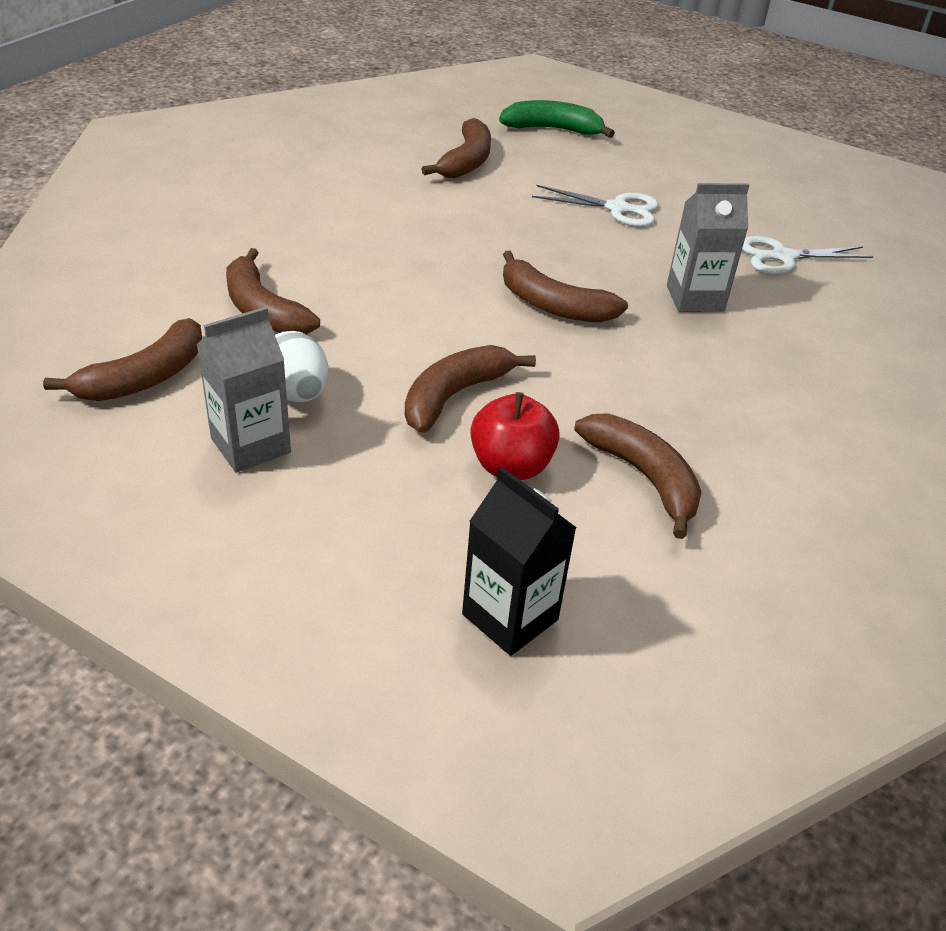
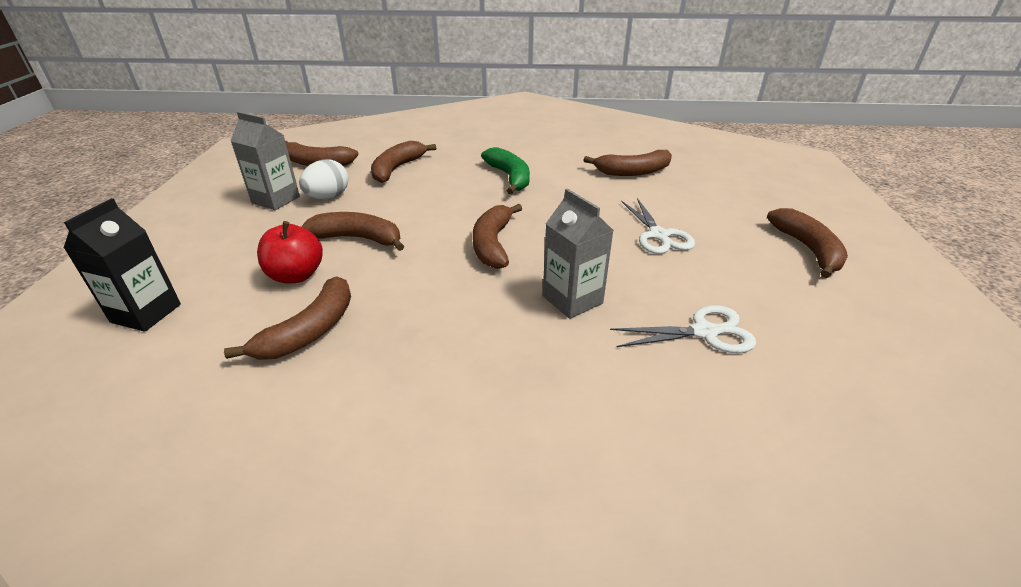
camera: 65 degrees right, 5 degrees down
(552, 129) = (731, 185): green banana -> green banana (509, 177)
(697, 157) = (807, 249): none -> brown banana
(782, 257) = (705, 332): white scissors -> white scissors turned 120 degrees clockwise

